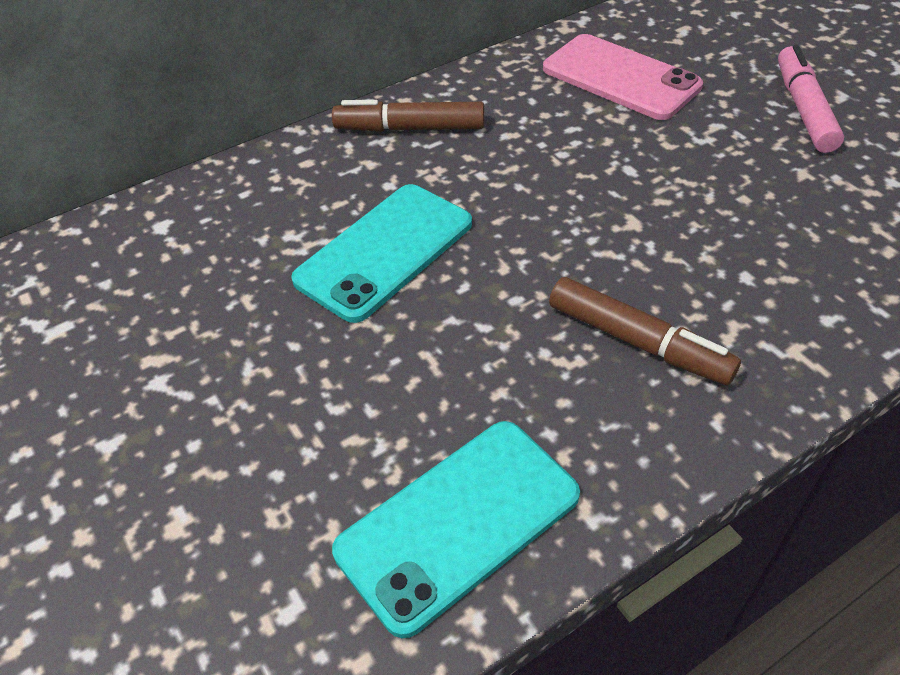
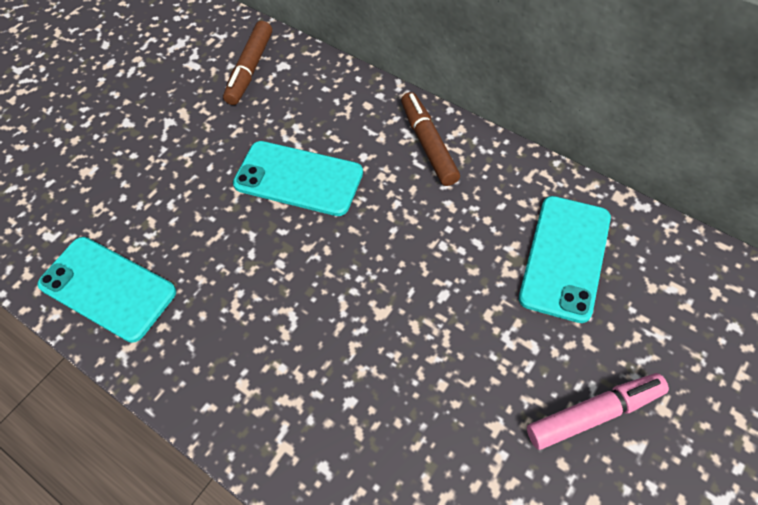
camera: 70 degrees right, 10 degrees up
(620, 78) = (565, 257): pink phone -> turquoise phone
(637, 341) = (263, 344): brown marker -> brown marker (250, 69)

